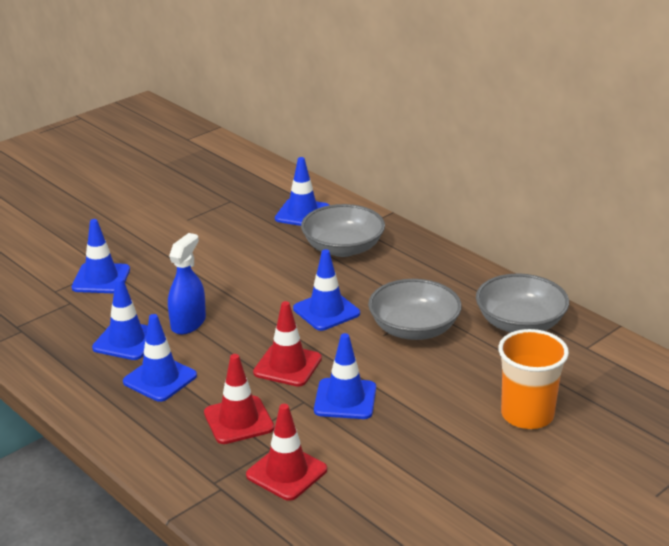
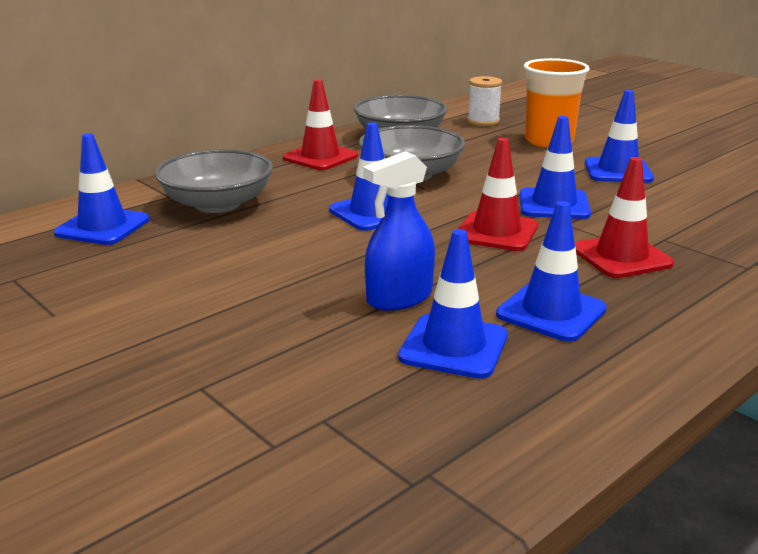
camera: 90 degrees left, 5 degrees down
(101, 279) = (241, 390): blue traffic cone -> blue traffic cone (618, 171)
(188, 323) = (399, 298): blue spray bottle -> blue spray bottle turned 60 degrees counterclockwise
(286, 472) = (700, 230): red traffic cone -> red traffic cone (320, 157)
(590, 376) = (483, 121): none -> white spool

